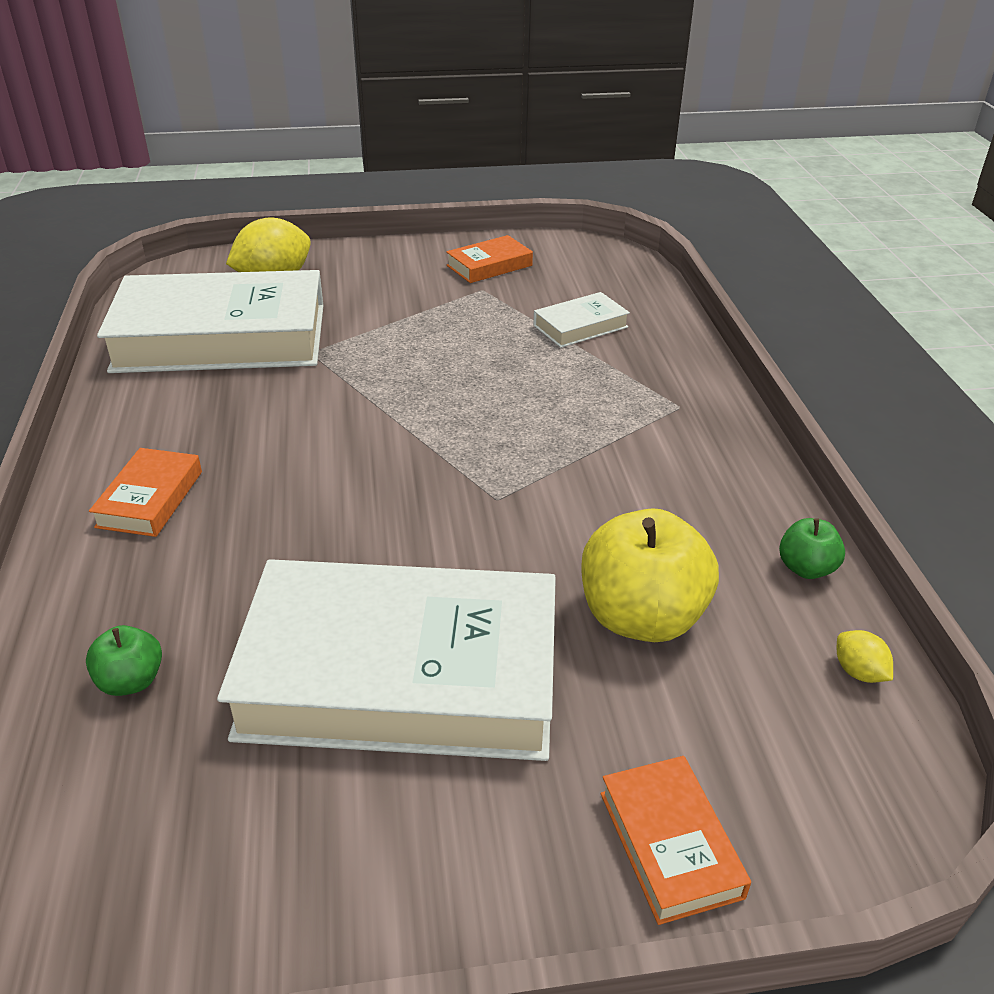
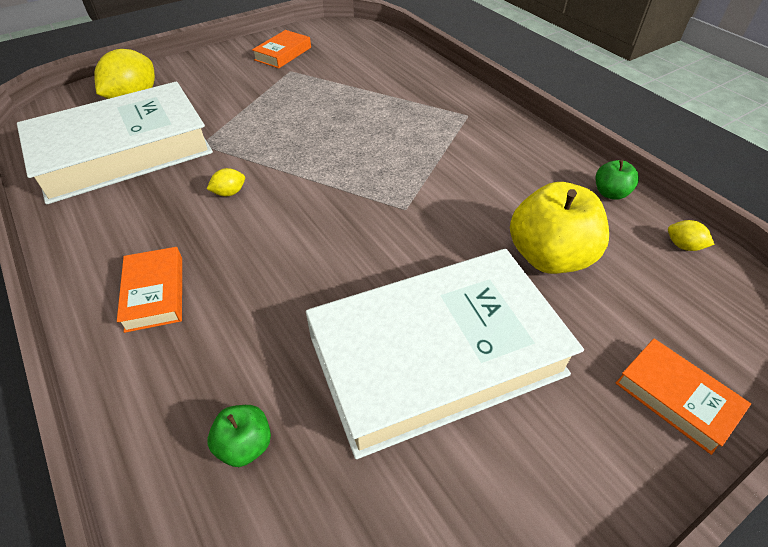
camera: 25 degrees left, 10 degrees up
(302, 416) = (229, 193): none -> yellow lemon
(580, 326) = (371, 80): white book -> none

